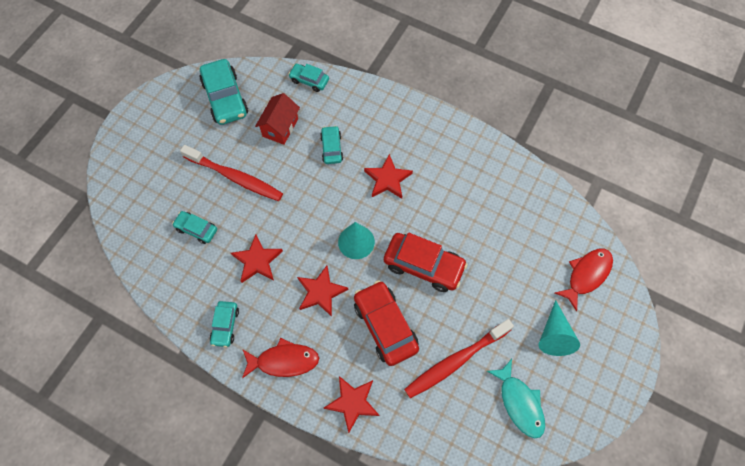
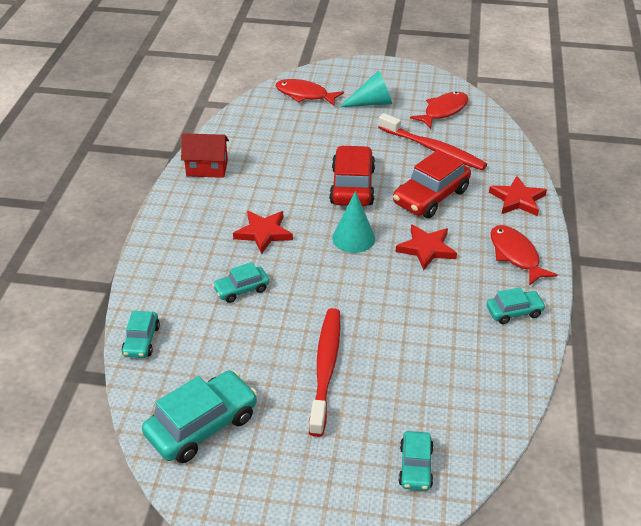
camera: 110 degrees left, 25 degrees down
(196, 229) = (418, 381): turquoise car -> turquoise car (415, 466)
(257, 261) = (423, 310): red star -> none
(280, 127) = (230, 347): red house -> red house (207, 168)
(519, 403) = (443, 111): turquoise fish -> red fish

